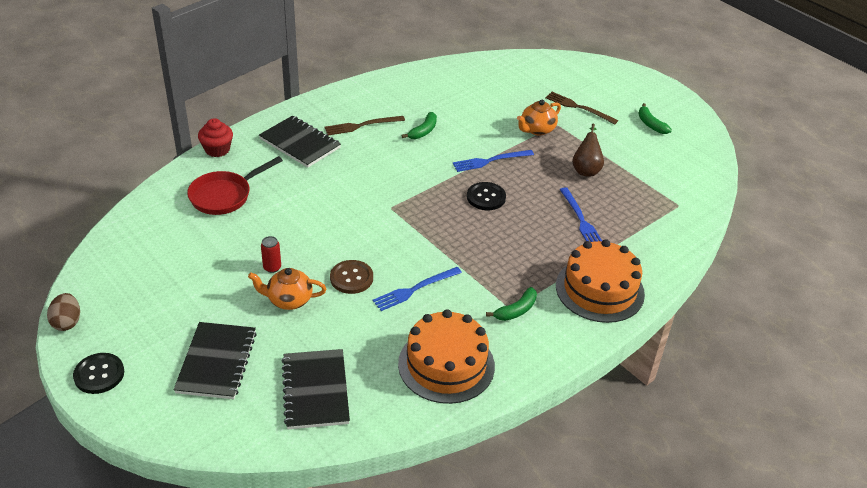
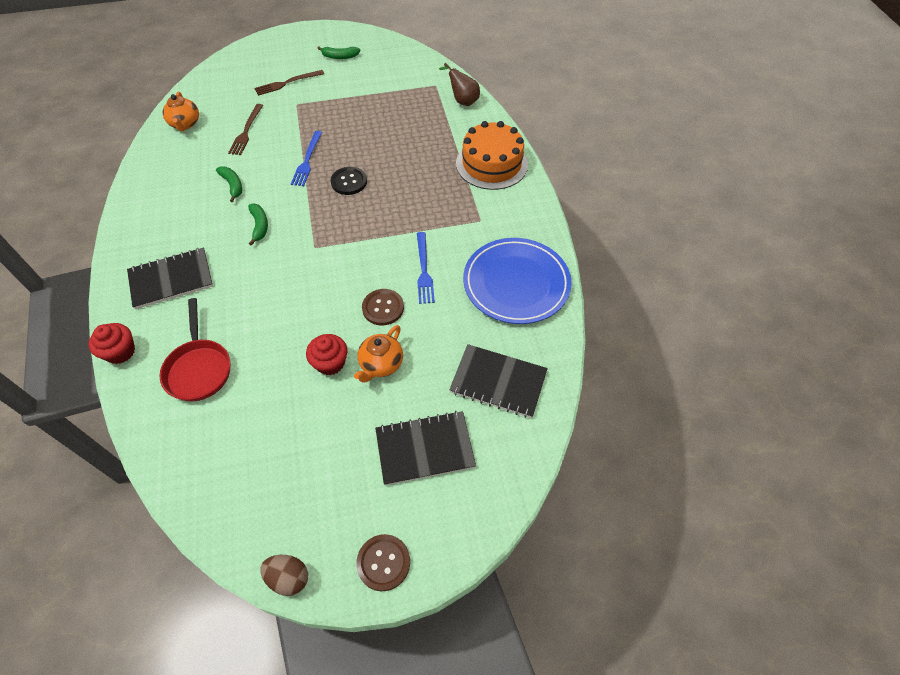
camera: 60 degrees left, 15 degrees up
(99, 374) = (383, 562): black button -> brown button
(217, 362) = (424, 448): black notebook -> black notebook turned 45 degrees counterclockwise
(272, 267) = (330, 363): red can -> red cupcake
(361, 125) = (187, 224): brown fork -> brown fork (246, 131)
(446, 365) = (516, 283): orange cake -> blue plate
(516, 310) = (484, 218): green banana -> green banana (259, 226)
(537, 130) = (293, 117): orange teapot -> orange teapot (185, 124)
(581, 220) = (414, 140): blue fork -> none
(586, 169) = (361, 112): brown pear -> brown pear (462, 101)

